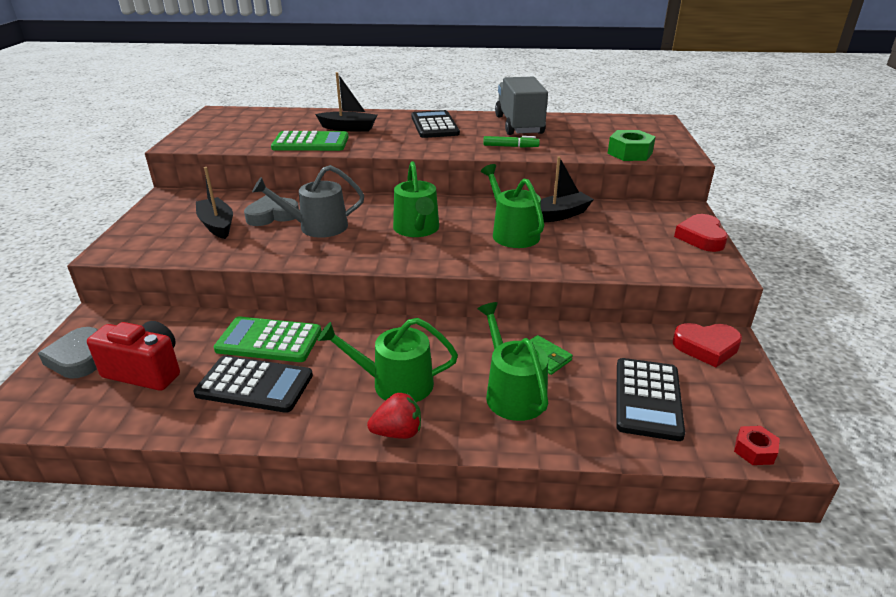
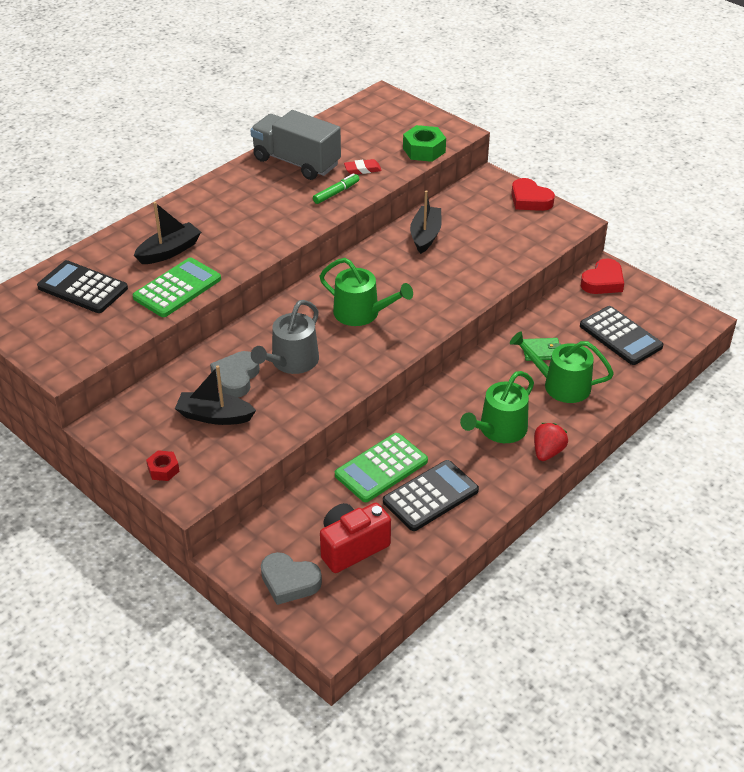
camera: 50 degrees left, 10 degrees up
(434, 125) = (233, 203): black calculator -> black calculator (82, 288)
(512, 233) = (425, 273): green watering can -> none
(557, 144) = (362, 169): none -> red eraser
(754, 450) = (693, 328): red nut -> red nut (163, 470)

